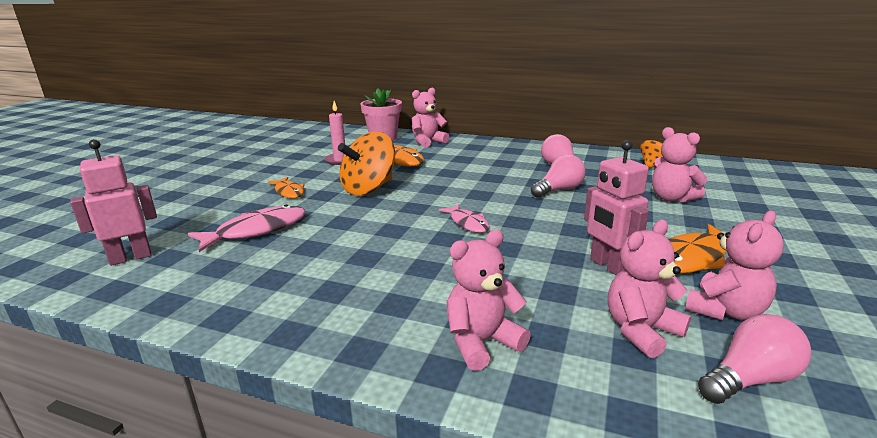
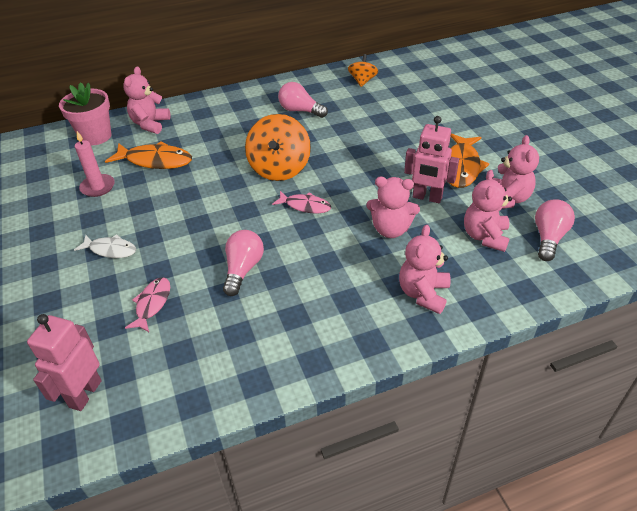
camera: 40 degrees left, 20 degrees up
(256, 230) = (152, 304): pink fish -> pink fish, size x0.62
(289, 192) = (110, 250): orange fish -> white fish
(368, 189) = (179, 209): orange spinning top -> orange spinning top (279, 168)
(559, 190) = (327, 139): pink light bulb -> pink light bulb (243, 269)
(671, 198) = (404, 114): pink teddy bear -> pink teddy bear (390, 229)

